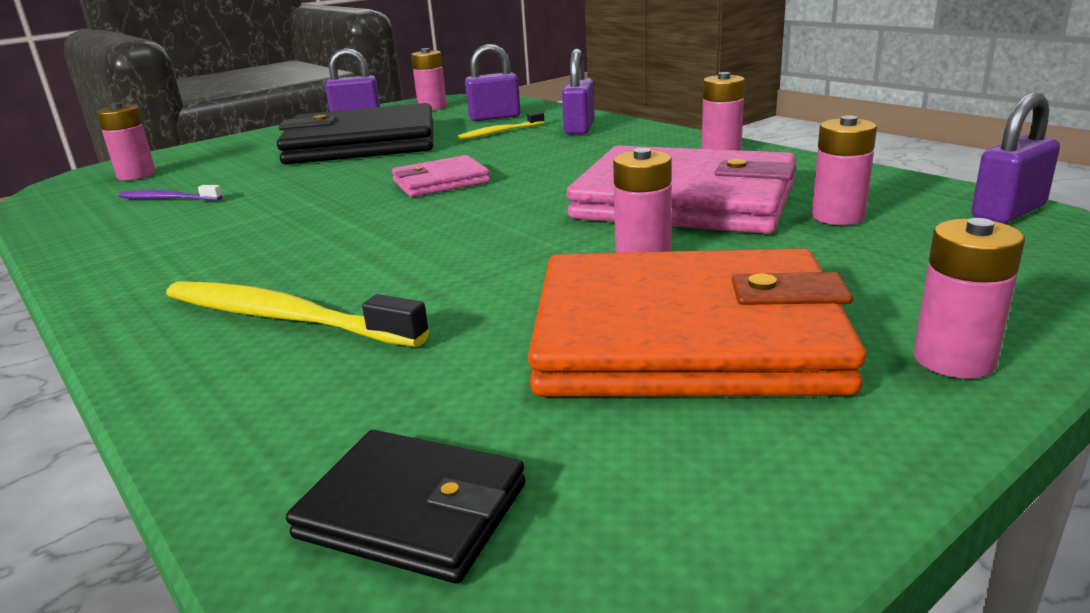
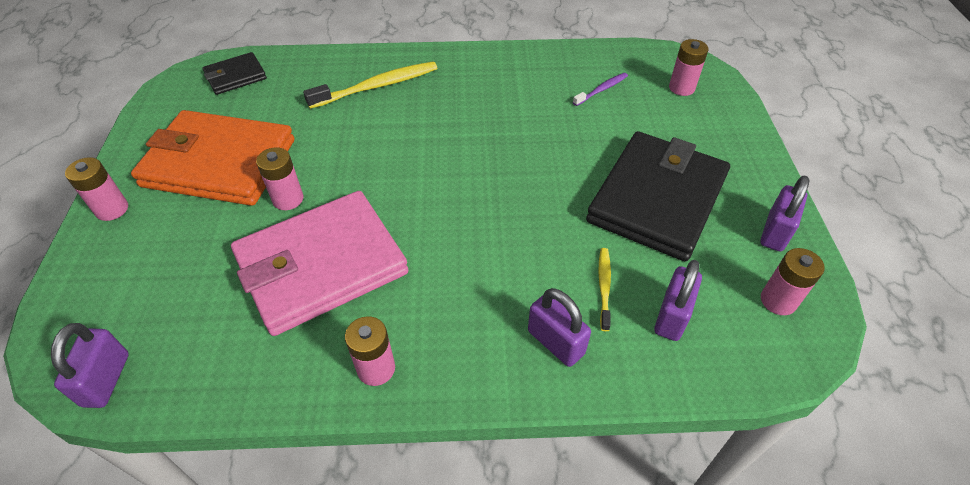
camera: 125 degrees right, 25 degrees up
(440, 182) = (499, 192): pink wallet -> none
(684, 337) = (219, 163): orange wallet -> orange wallet turned 60 degrees clockwise
(838, 217) = (213, 303): pink battery -> none

